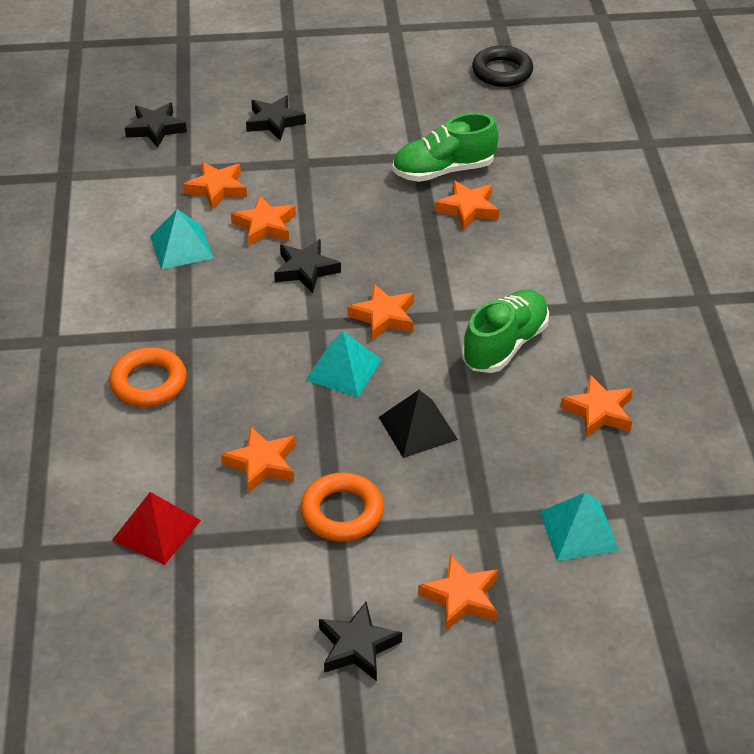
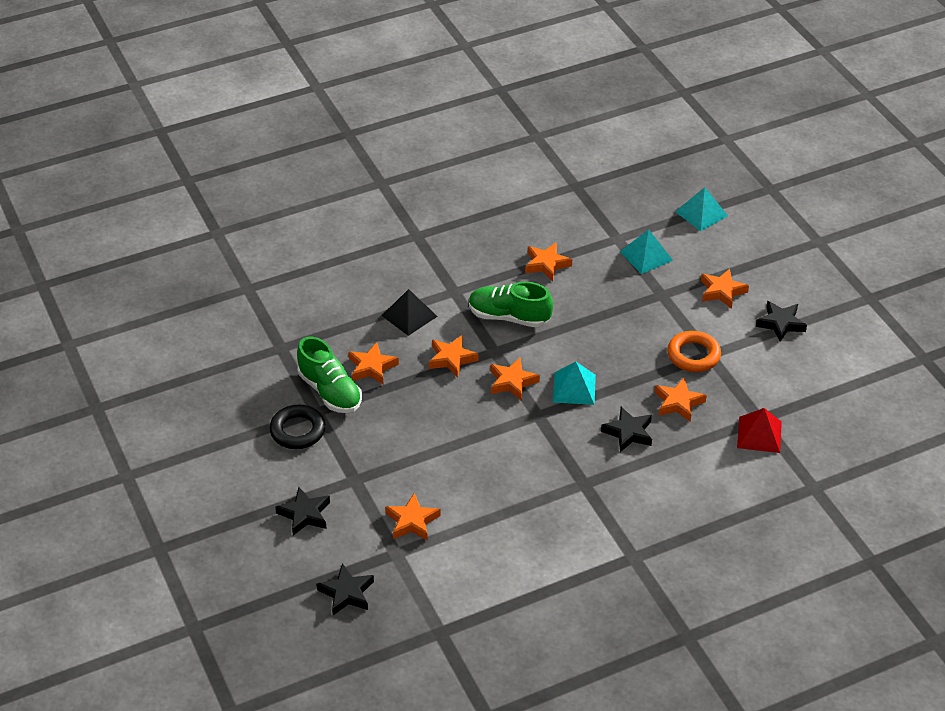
camera: 110 degrees left, 0 degrees up
(148, 383) = (642, 484): orange ring -> none
(181, 247) = (493, 518): turquoise pyramid -> turquoise pyramid (701, 213)
(265, 226) = (444, 476): orange star -> orange star (451, 359)
(305, 270) = (484, 437): black star -> black star (628, 432)
(418, 428) = (606, 340): black pyramid -> black pyramid (409, 316)
(502, 72) = (176, 388): black ring -> black ring (298, 431)

